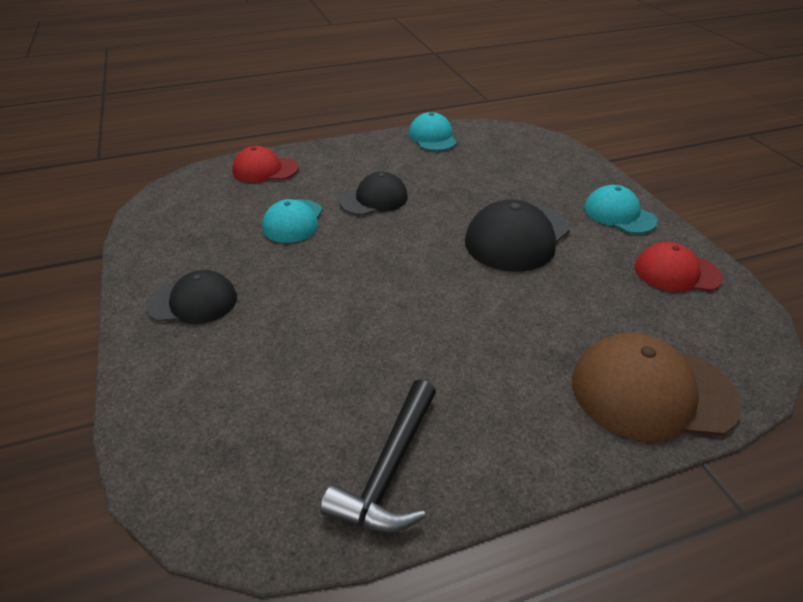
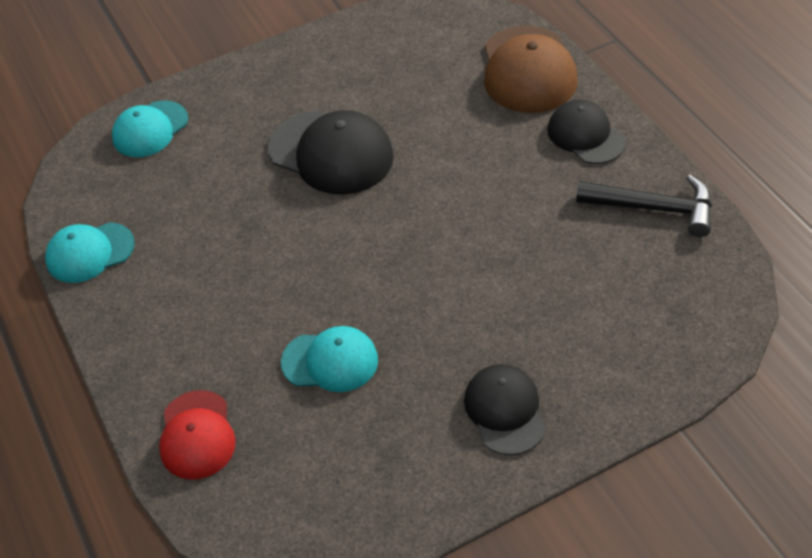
camera: 95 degrees left, 10 degrees up
(374, 199) = (268, 289): black cap -> black cap (585, 135)
(619, 214) = (277, 77): turquoise cap -> turquoise cap (150, 129)
(677, 272) = (372, 45): red cap -> none

